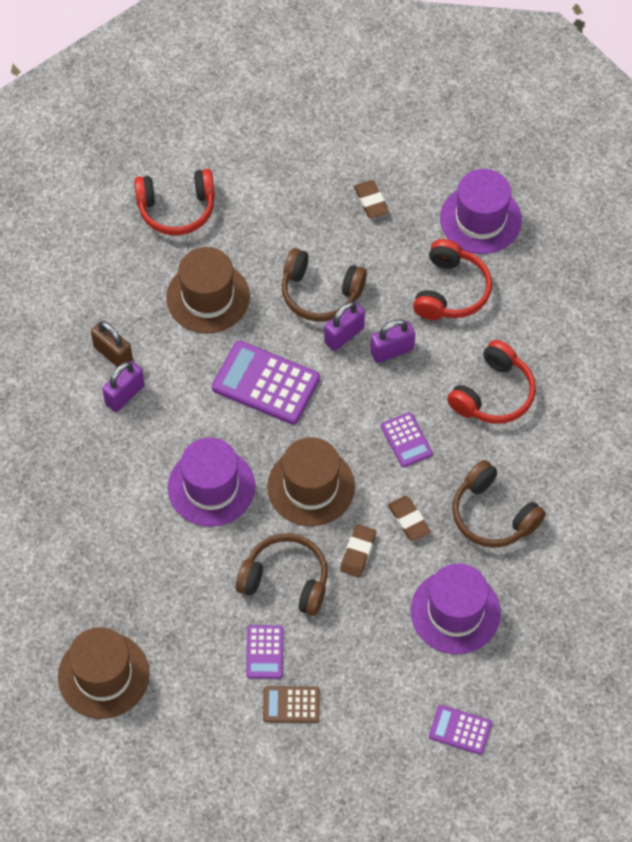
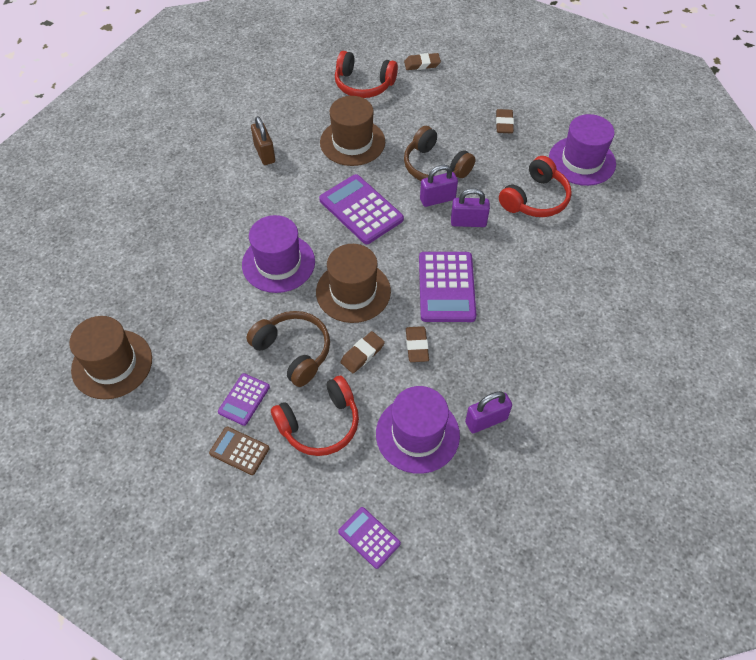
camera: 25 degrees right, 5 degrees down
(124, 395) = (256, 181): purple padlock -> purple padlock (486, 420)
(232, 150) = (422, 64): none -> brown eraser
(406, 440) = (446, 287): purple calculator -> purple calculator, size x1.82
(492, 515) = (488, 370): brown headphones -> none
(493, 394) = (534, 280): red headphones -> red headphones (320, 424)

